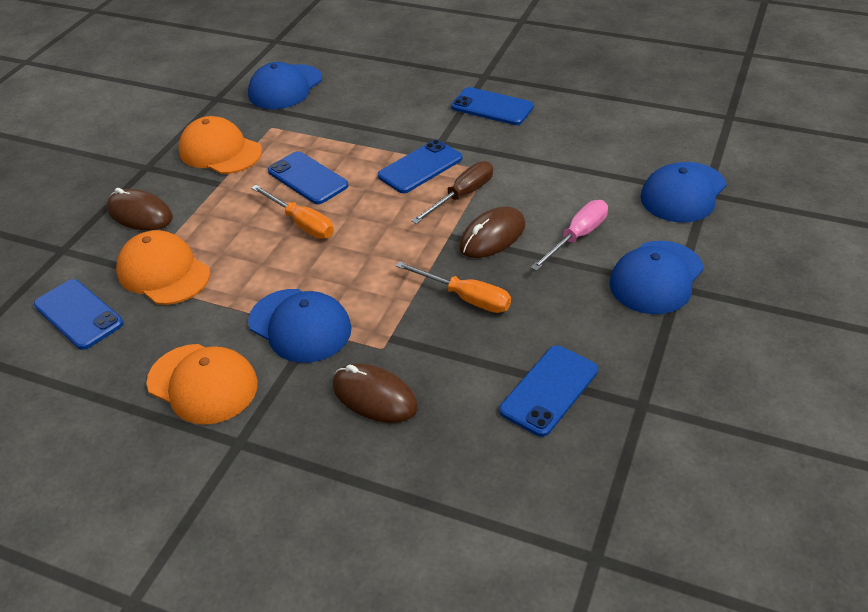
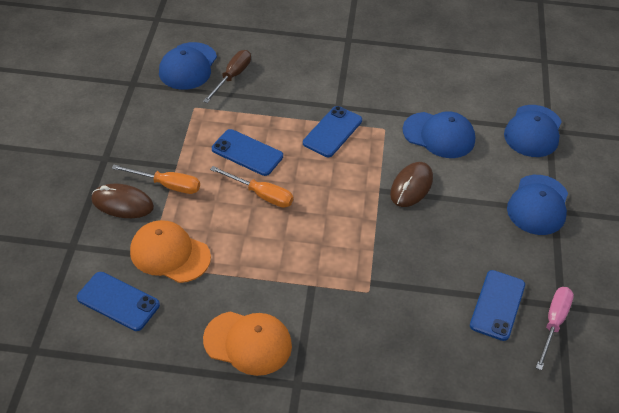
camera: 20 degrees left, 5 degrees up
(220, 151) = (162, 135): orange cap -> none
(300, 325) = (299, 283): blue cap -> blue cap (439, 135)
(374, 396) = (379, 331): brown mouse -> none
(462, 195) = (375, 153): brown screwdriver -> brown screwdriver (232, 77)
(466, 298) = (412, 241): orange screwdriver -> orange screwdriver (167, 185)
(492, 107) = (366, 69): blue phone -> none
(577, 237) = (472, 179): pink screwdriver -> pink screwdriver (553, 323)

